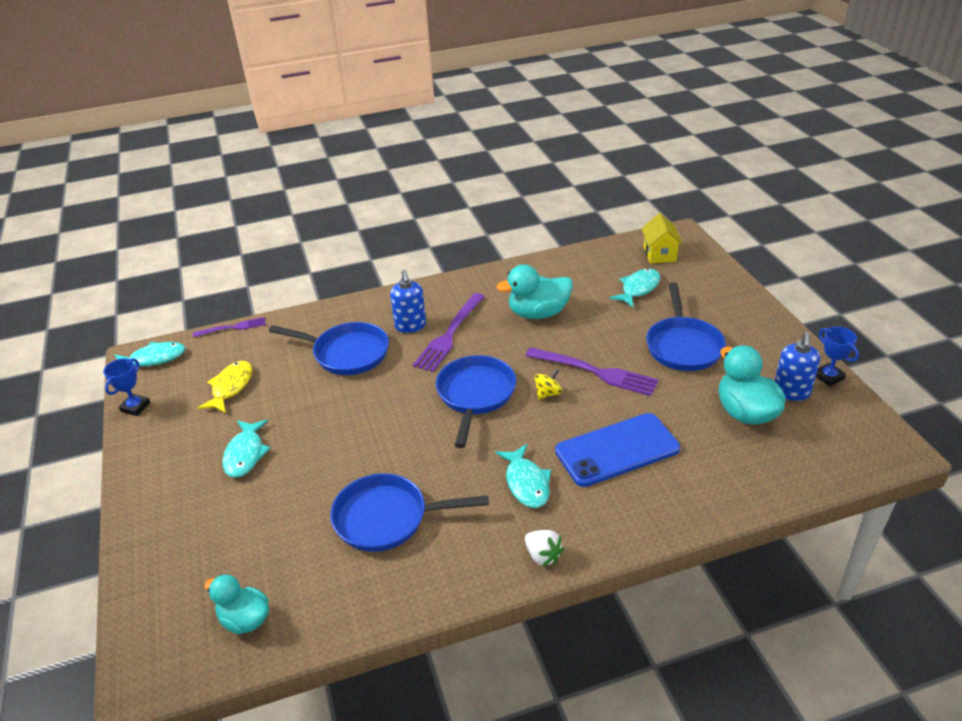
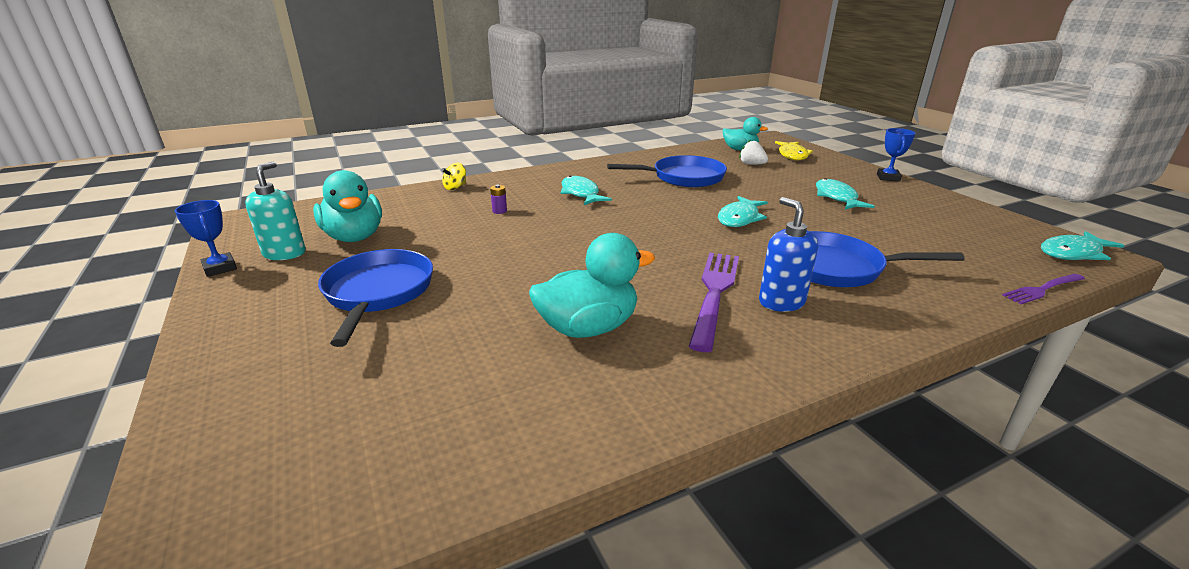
camera: 170 degrees right, 10 degrees down
(135, 407) = (1000, 218): blue trophy -> blue trophy (888, 178)
(231, 387) = (929, 234): yellow fish -> yellow fish (792, 155)
(475, 395) = (647, 238): blue pan -> none
(543, 555) = (565, 170): white strawberry -> white strawberry (751, 164)
(548, 393) = (566, 242): yellow spinning top -> yellow spinning top (455, 187)
(596, 372) = (507, 262): purple fork -> none
(617, 450) = (499, 211): blue phone -> purple battery
(638, 288) = (398, 381): turquoise fish -> turquoise fish (739, 218)
(659, 254) = (294, 484): yellow house -> none
(791, 392) = (285, 253): blue soap dispenser -> turquoise soap dispenser

